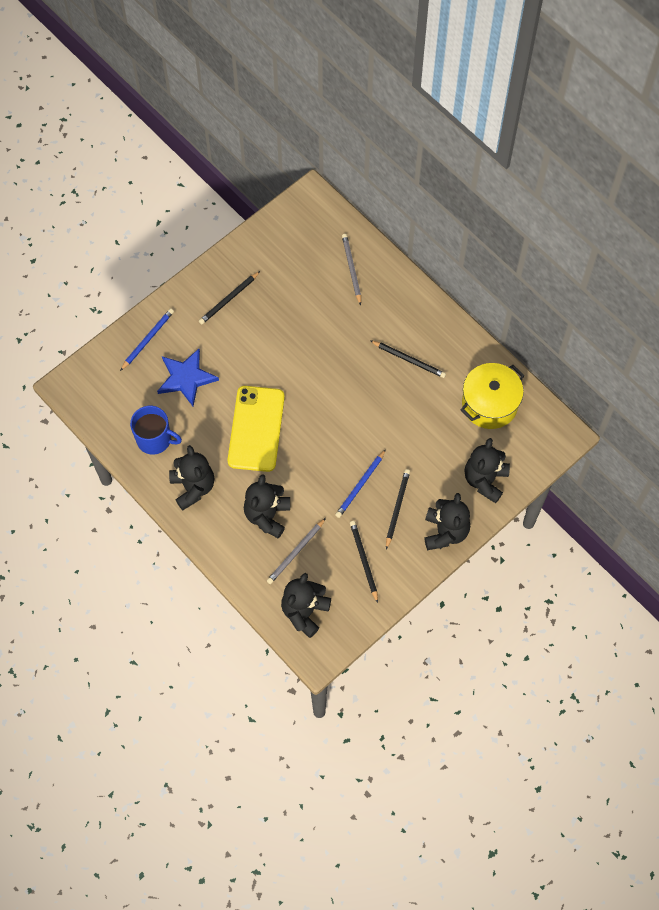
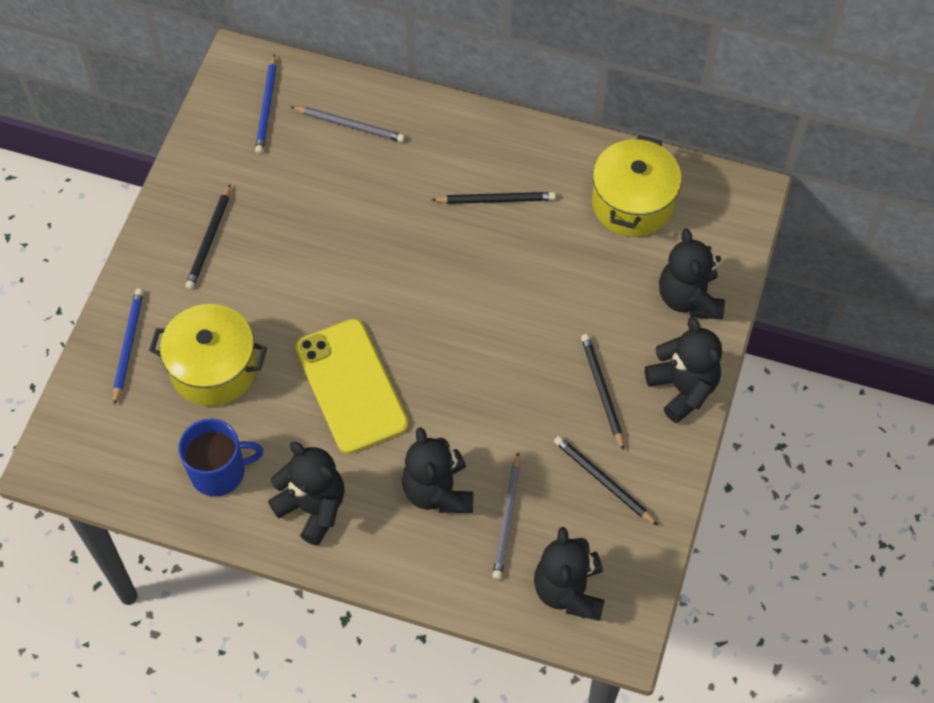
camera: 30 degrees left, 5 degrees down
(186, 378) = (214, 369): blue star -> yellow pot
(351, 269) = (350, 125): grey pencil -> grey pencil turned 150 degrees clockwise
(360, 485) = (535, 387): blue pencil -> blue pencil (267, 107)

